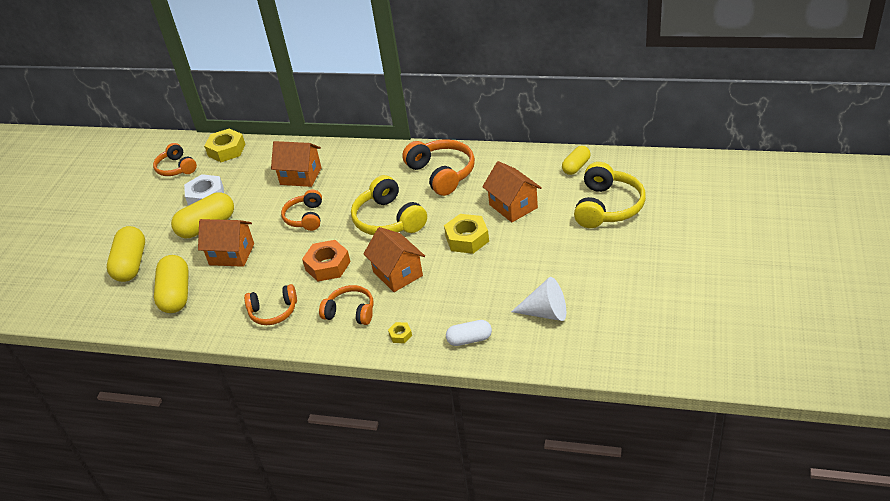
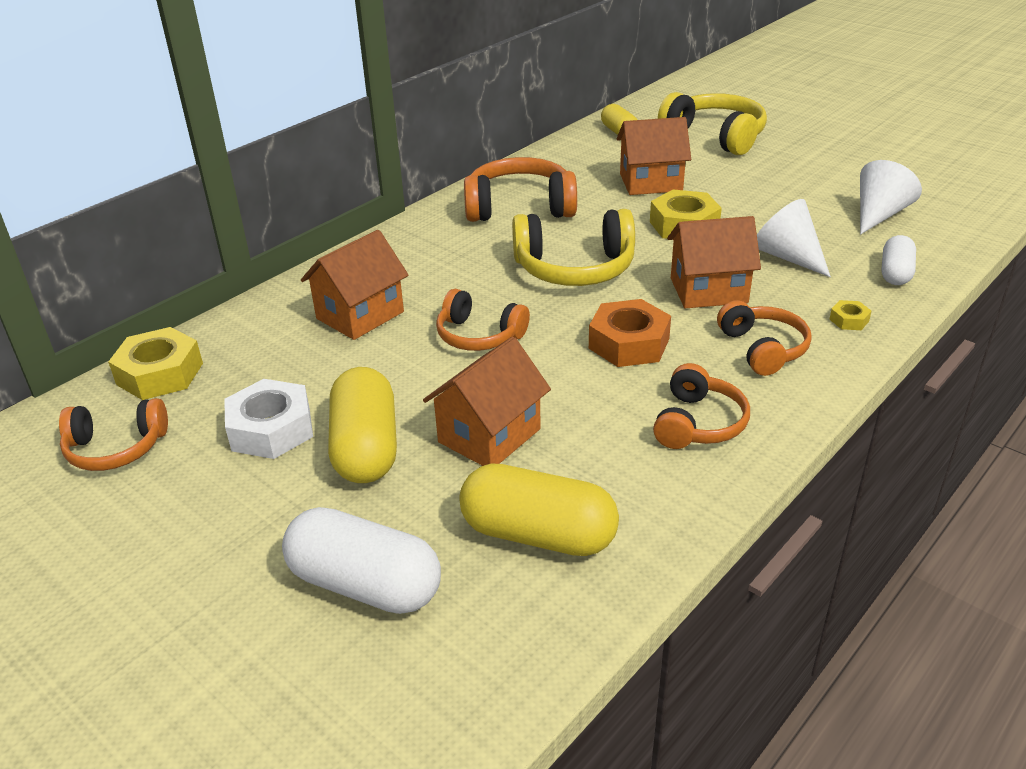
camera: 65 degrees left, 5 degrees down
(131, 264) = (365, 585): yellow capsule -> white capsule
(350, 312) = (763, 349): orange headphones -> orange headphones turned 120 degrees clockwise
(458, 290) = (787, 256): none -> white cone

